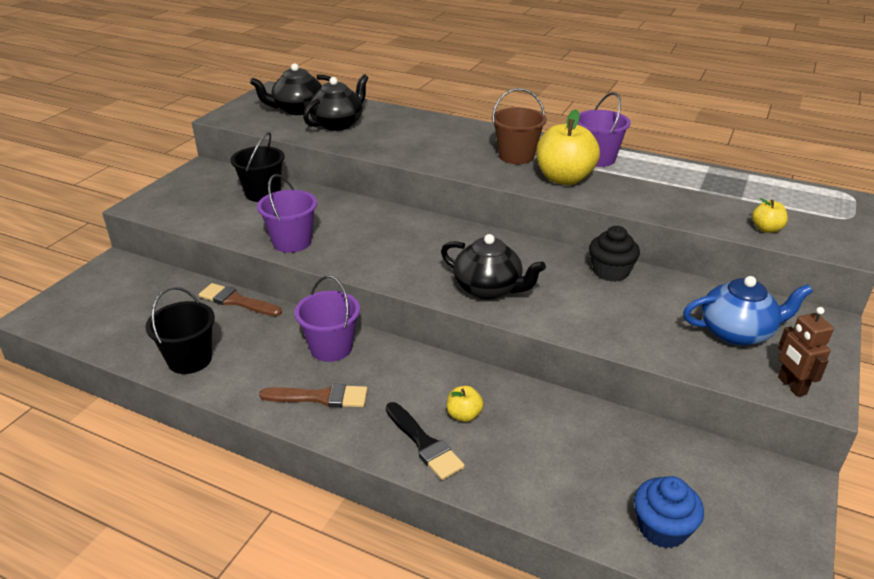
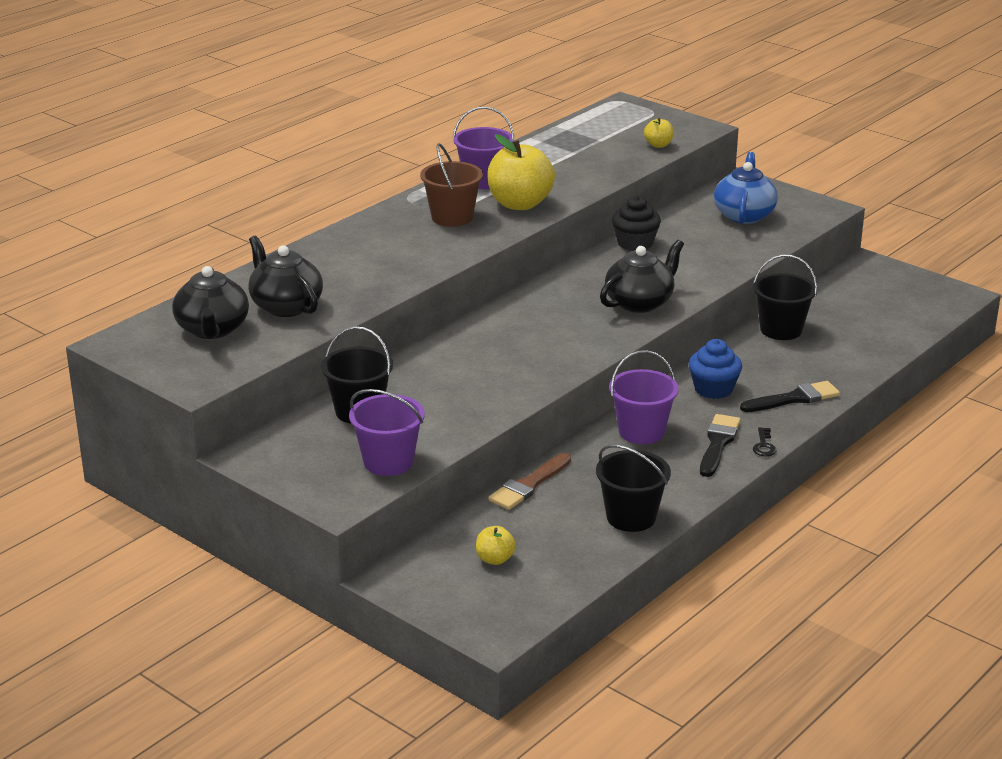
camera: 75 degrees left, 5 degrees down
(292, 242) = (497, 398): purple bucket -> purple bucket (388, 462)
(320, 397) = (718, 443): brown brush -> black brush
(323, 430) = (764, 445): none -> black key
(464, 415) = (763, 375): yellow apple -> yellow apple (495, 559)
(571, 419) = (781, 330): none -> black bucket
(662, 528) = (901, 320): blue cupcake -> blue cupcake (713, 389)
(791, 386) = (813, 214): brown robot -> none

